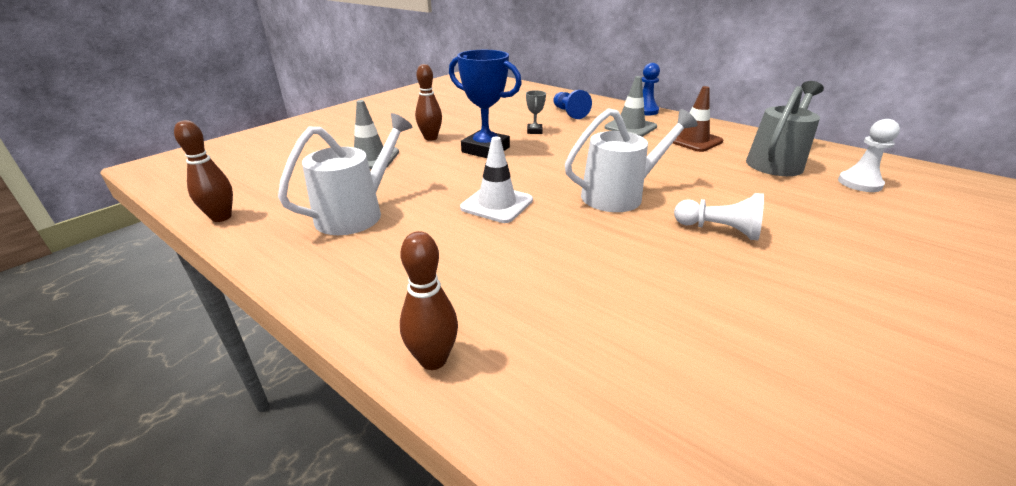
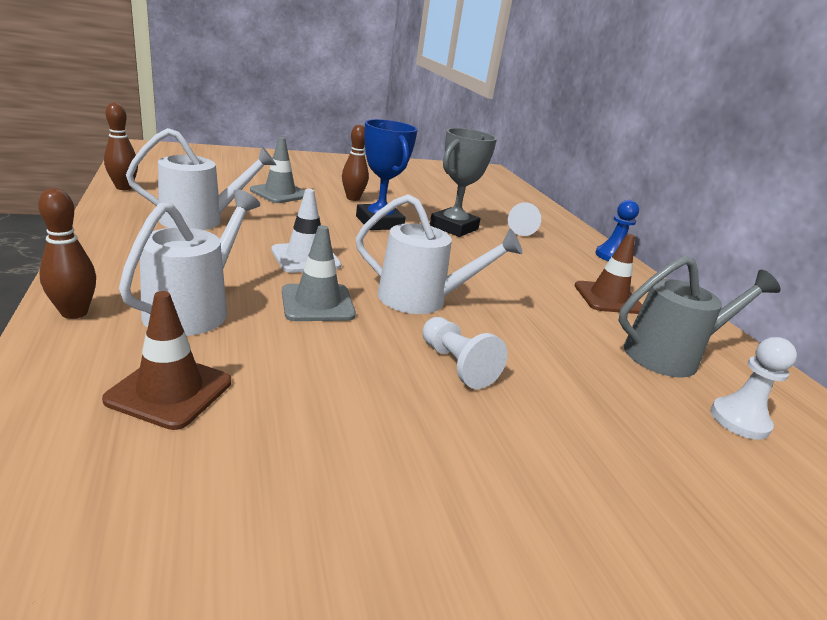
camera: 30 degrees right, 5 degrees down
(510, 292) = (194, 308): none -> white watering can
(534, 131) = (454, 227): grey trophy -> grey trophy, size x2.17
(569, 113) = (521, 228): blue pawn -> white pawn
(630, 127) = (561, 261): grey traffic cone -> grey traffic cone (317, 303)
(631, 369) = (170, 391): none -> brown traffic cone

